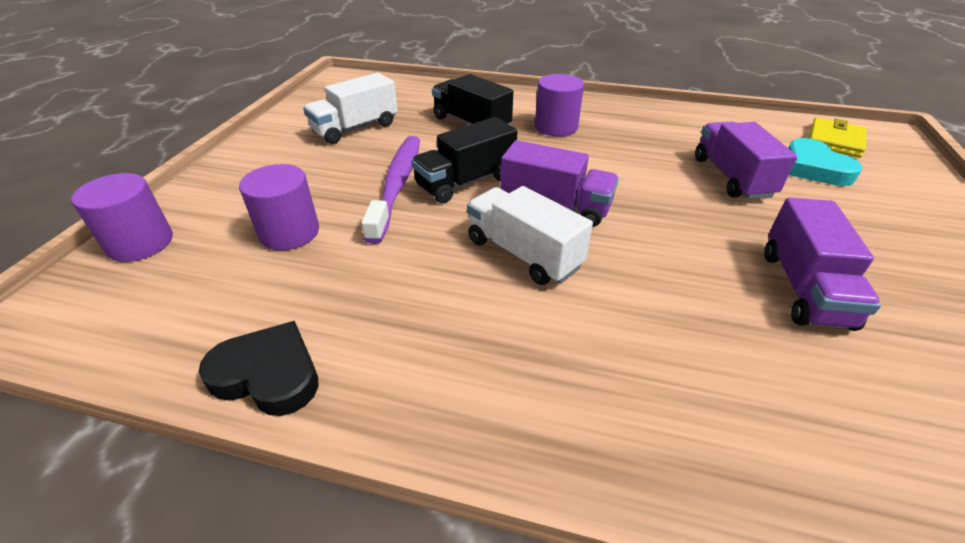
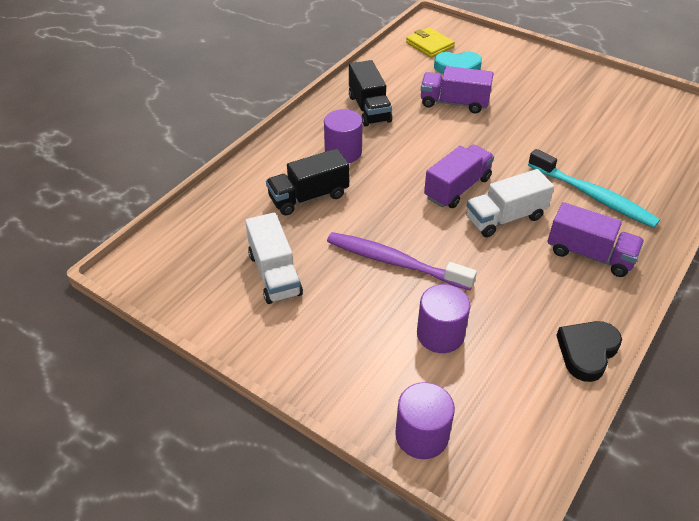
camera: 70 degrees left, 5 degrees up
(466, 182) = (407, 223): black truck -> black truck (369, 109)
(648, 346) = (593, 196): none -> turquoise toothbrush
(804, 288) = (564, 128): purple truck -> purple truck (589, 254)

